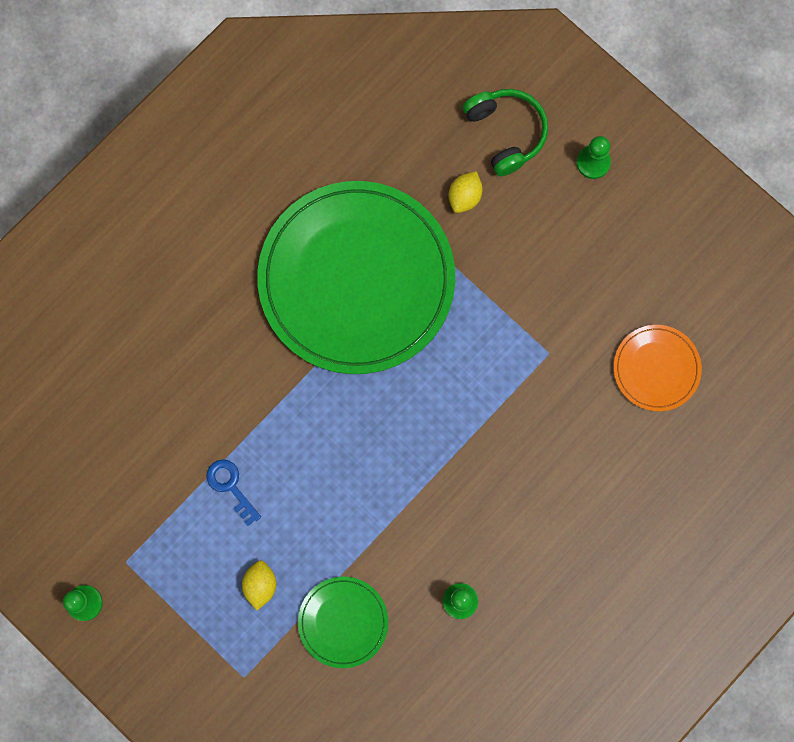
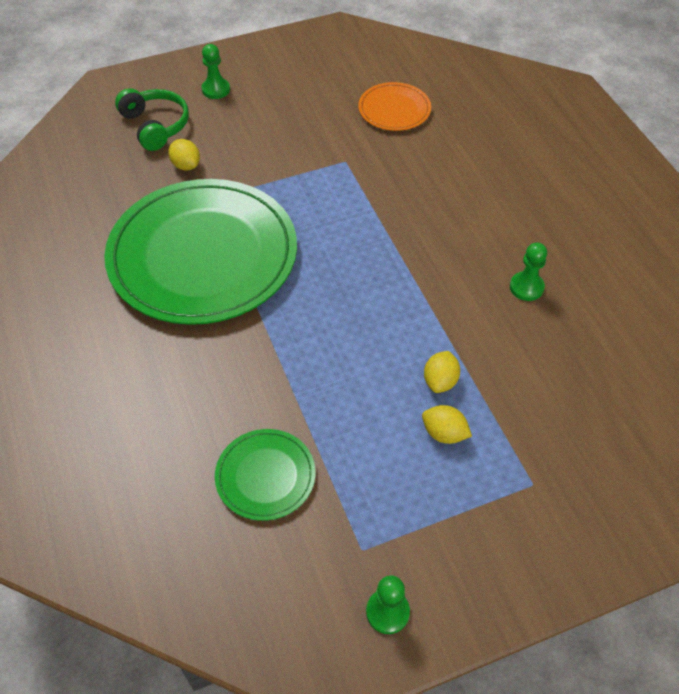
camera: 65 degrees left, 25 degrees down
(230, 487) = (333, 421): blue key -> none
(313, 561) = (440, 381): none -> yellow lemon
(343, 622) = (510, 379): green plate -> green plate (265, 476)
(506, 133) = (155, 126): green headphones -> green headphones turned 60 degrees clockwise

